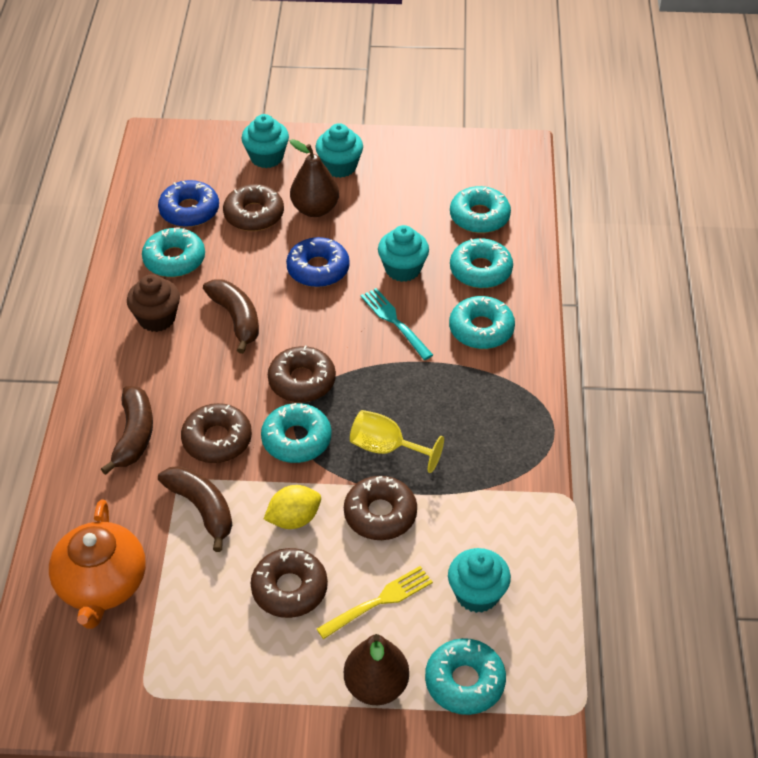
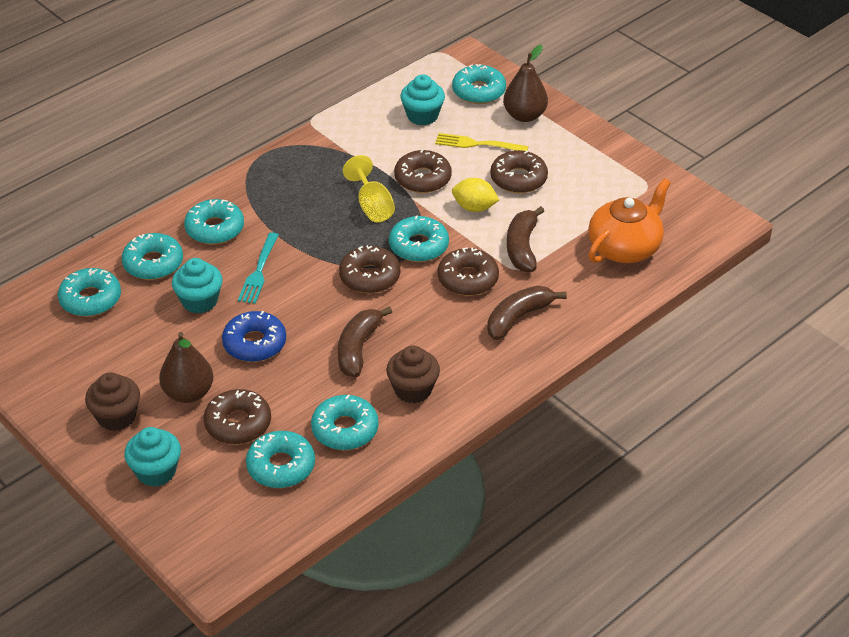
camera: 135 degrees left, 5 degrees down
(189, 211) = (281, 466): blue donut -> turquoise donut
(339, 166) = (116, 417): turquoise cupcake -> brown cupcake

